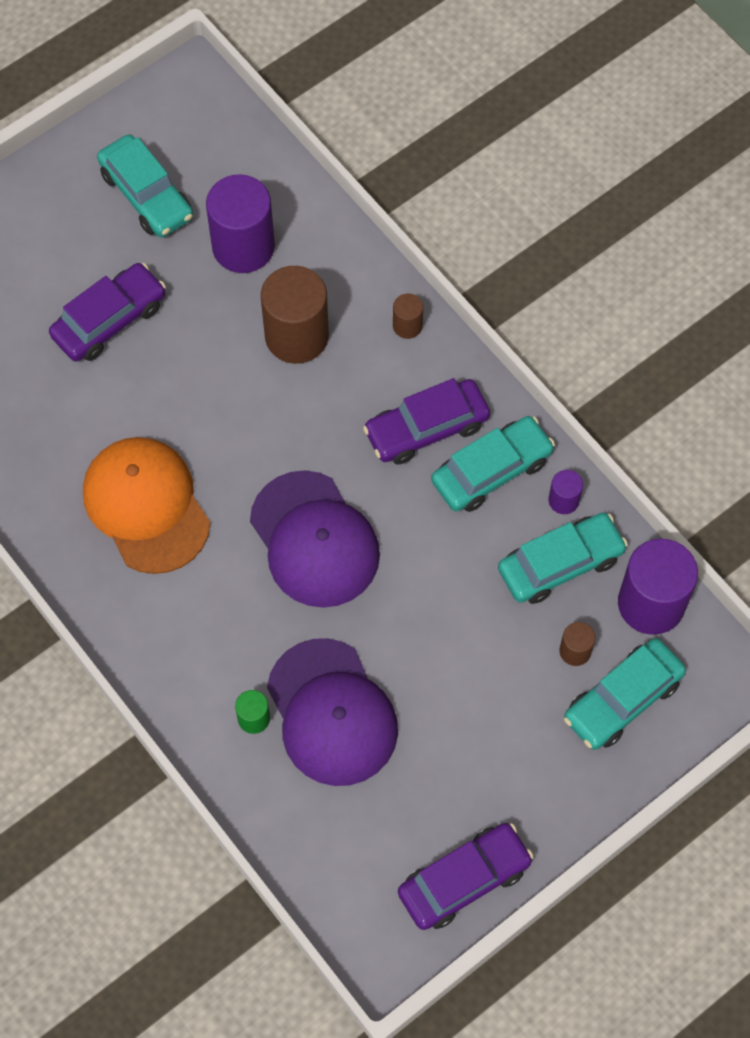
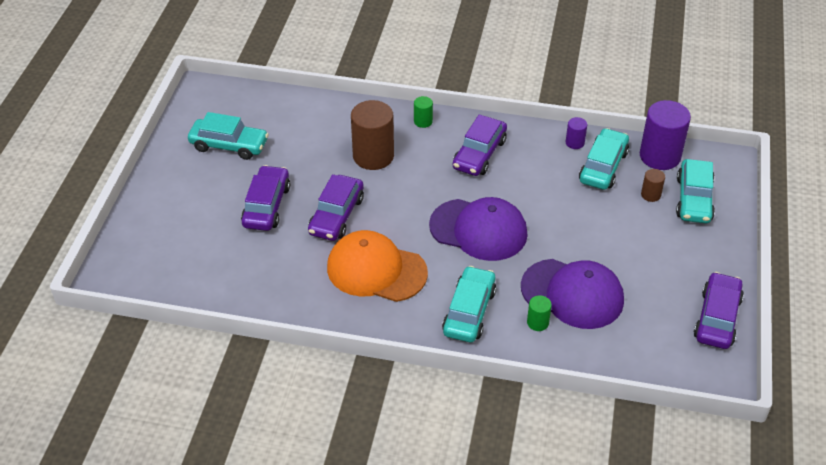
camera: 40 degrees left, 20 degrees down
(173, 394) = (336, 215): none -> purple car
(243, 247) = (304, 137): purple cylinder -> none
(407, 326) = (423, 121): brown cylinder -> green cylinder
(491, 471) = (529, 151): turquoise car -> turquoise car (469, 312)

